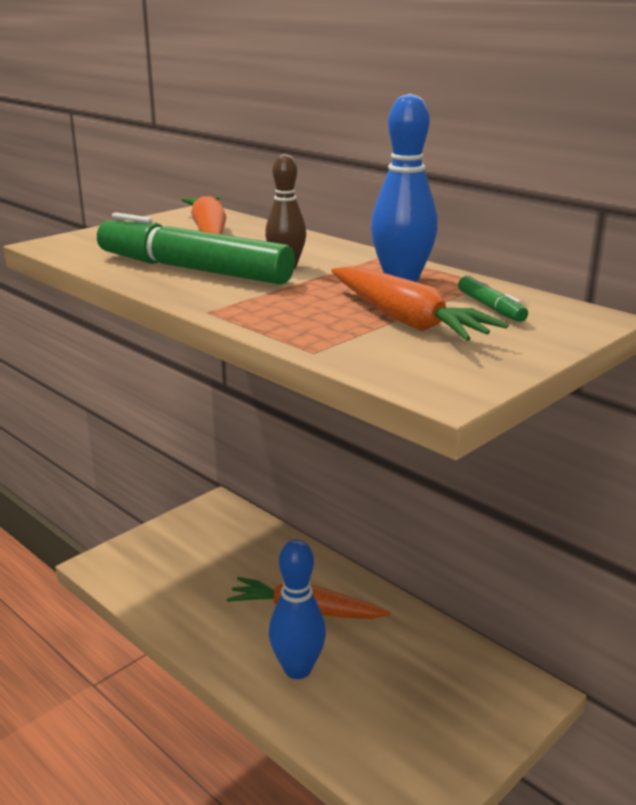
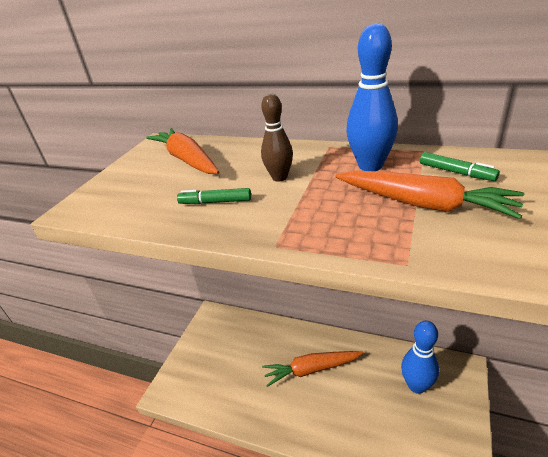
camera: 20 degrees left, 10 degrees up
(193, 269) = (215, 202): green marker -> green marker, size x0.42
(297, 669) = (335, 414): blue bowling pin -> blue bowling pin (417, 386)

